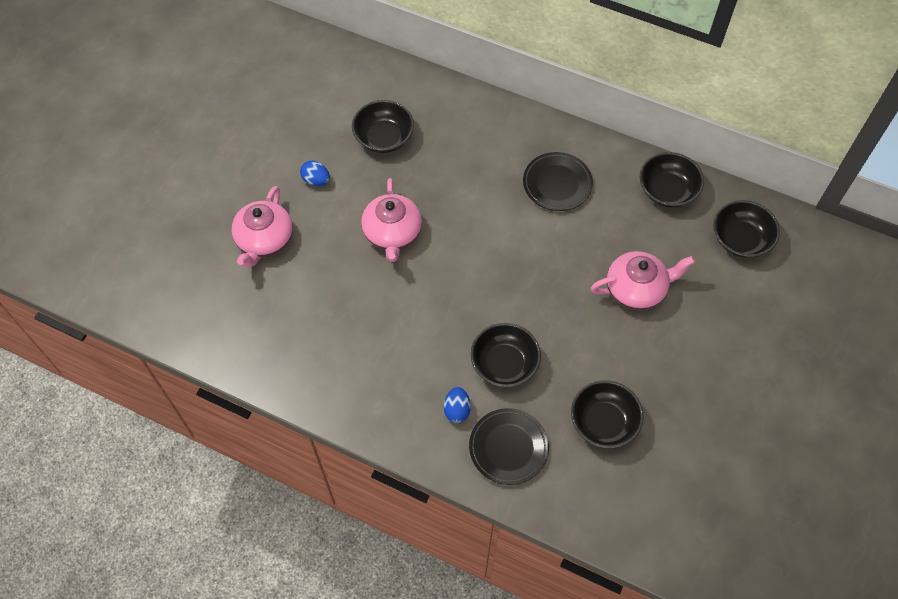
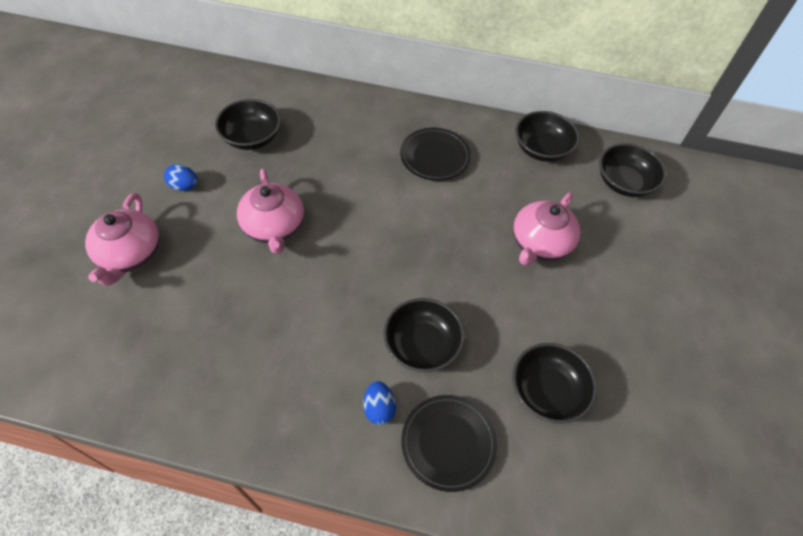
camera: 15 degrees left, 5 degrees down
(636, 289) = (540, 244): pink teapot -> pink teapot turned 150 degrees clockwise

